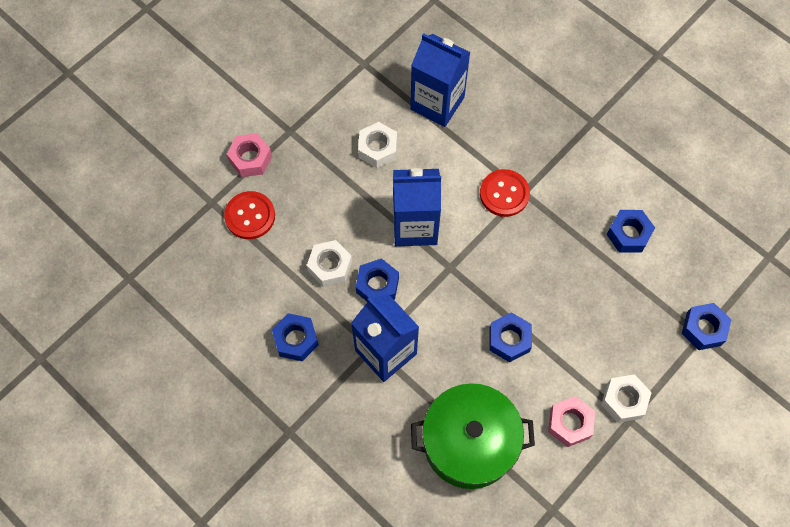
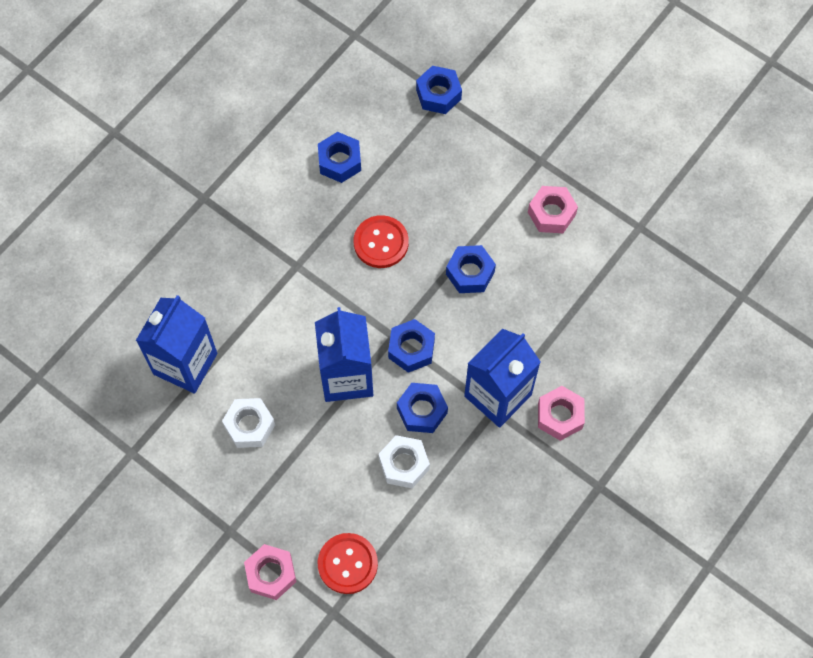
camera: 95 degrees left, 0 degrees up
(296, 340) = (495, 492): blue nut -> blue nut (411, 349)
(360, 405) = (560, 416): none -> pink nut
(469, 443) = (584, 306): green pot -> none
(504, 194) = (300, 285): red button -> red button (381, 243)
(624, 400) = (521, 165): white nut -> none

